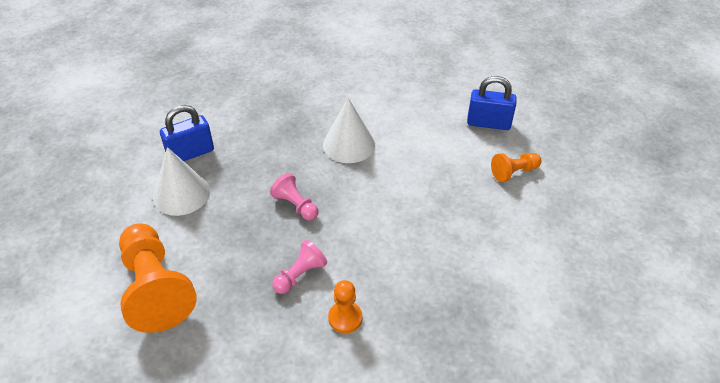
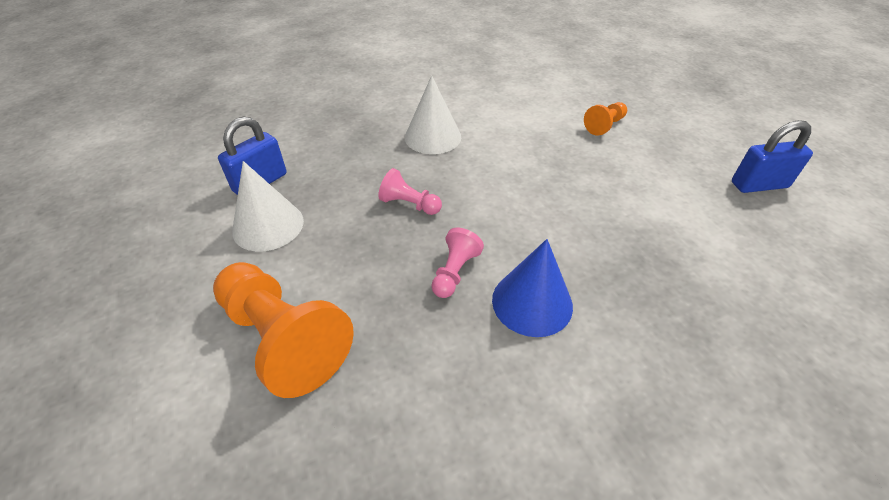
camera: 20 degrees left, 0 degrees up
(345, 318) = (532, 302): orange pawn -> blue cone
(488, 123) = (554, 92): blue padlock -> blue padlock (759, 185)

